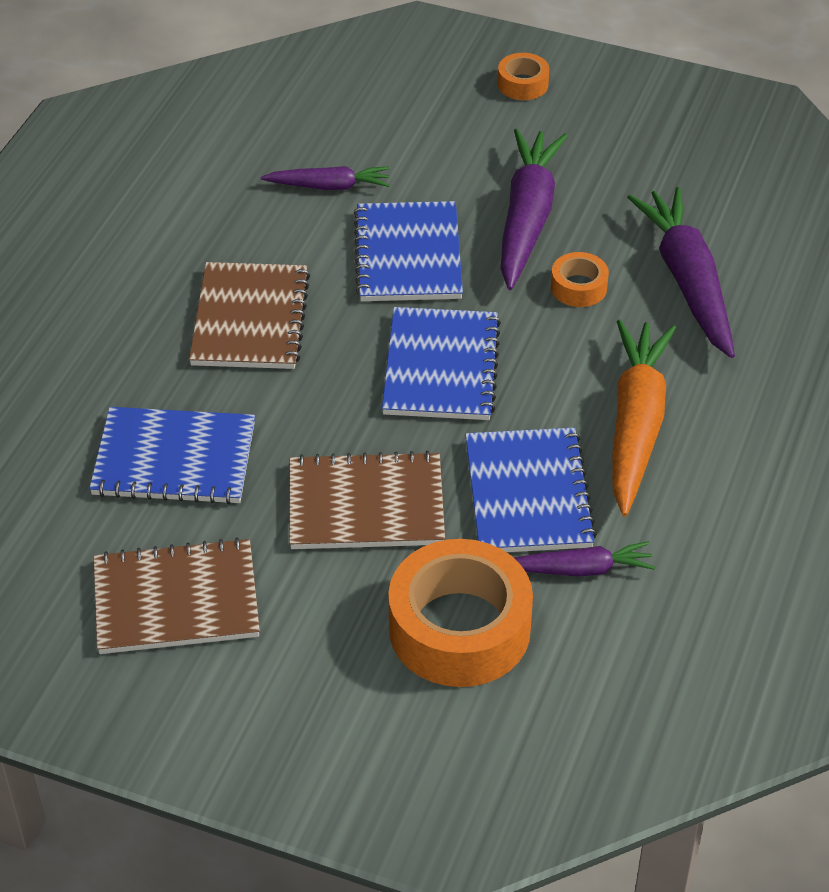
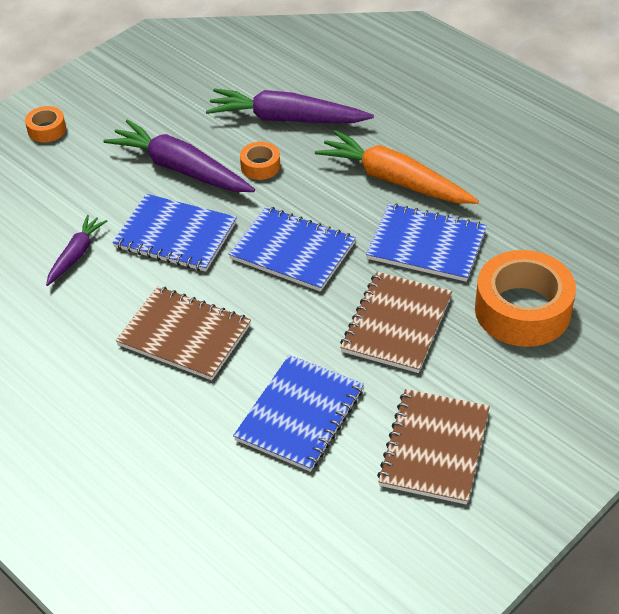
camera: 65 degrees left, 0 degrees up
(579, 569) = (499, 241): purple carrot -> none

